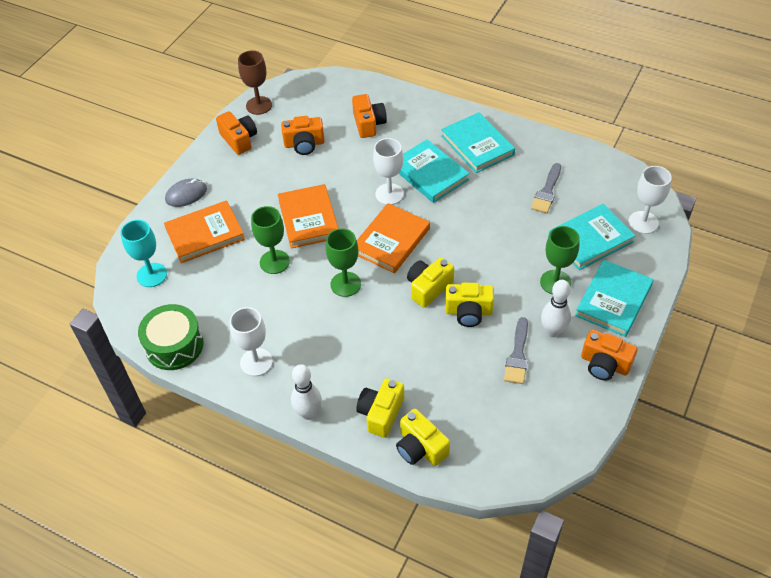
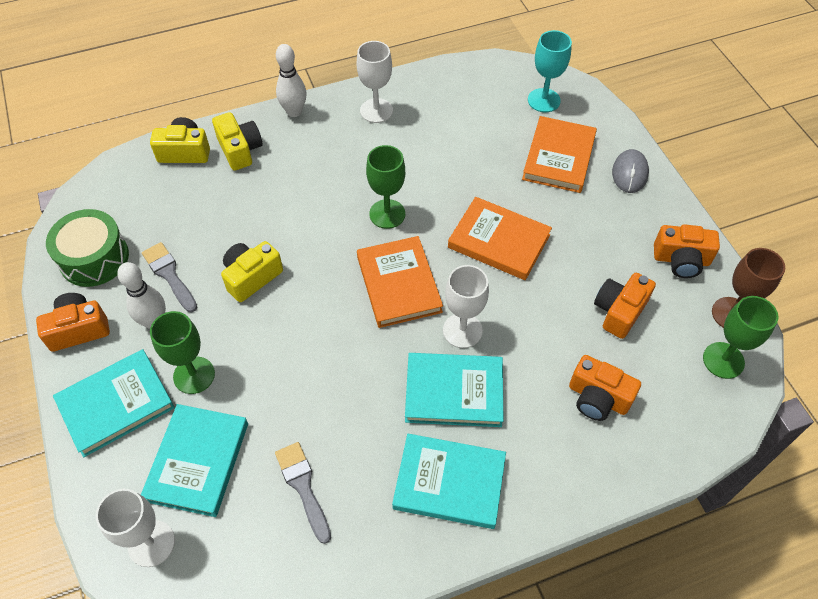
camera: 130 degrees right, 5 degrees up
(174, 345) = (450, 76): green drum -> green drum (94, 258)
(274, 262) = (470, 183): green goblet -> green goblet (723, 360)
(428, 288) = (311, 269): yellow camera -> none
(613, 300) = (116, 404): turquoise book -> turquoise book turned 75 degrees clockwise

